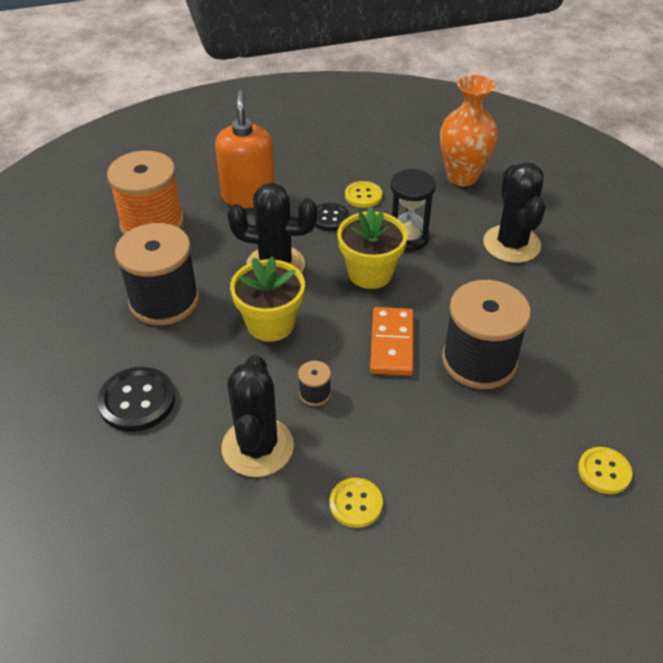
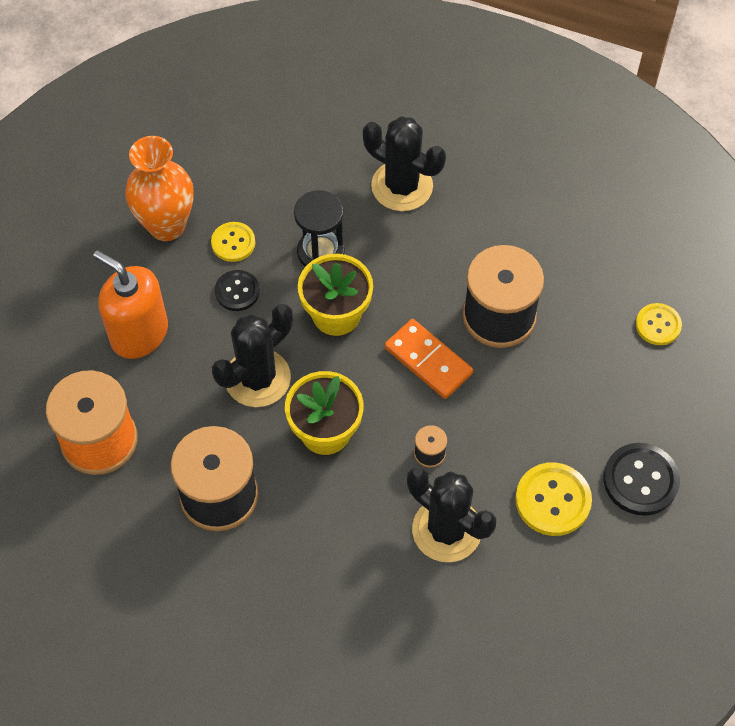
camera: 50 degrees left, 15 degrees up
(137, 401) = (322, 587): black button -> black button (640, 480)
(356, 503) = (553, 500): yellow button -> yellow button, size x1.57
(462, 176) = (285, 148): orange vase -> orange vase (167, 225)

